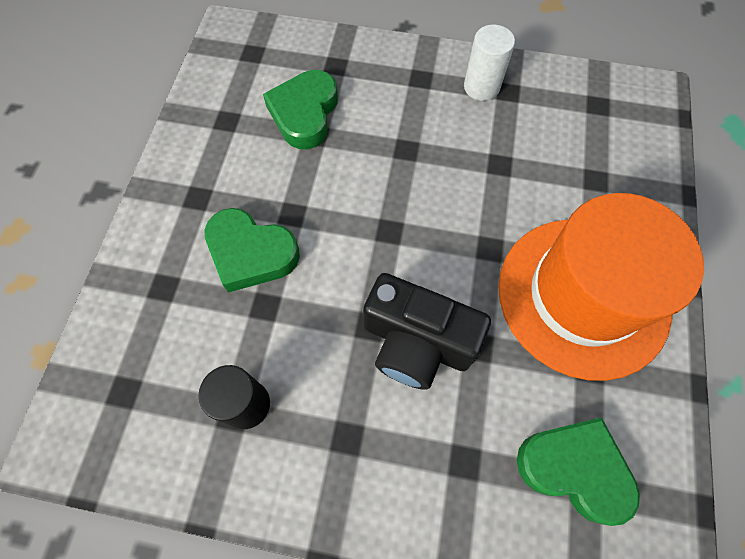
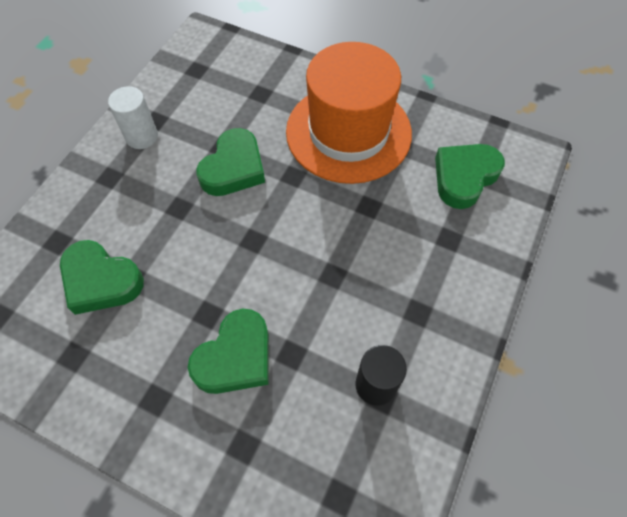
camera: 75 degrees left, 5 degrees down
(417, 342) = (355, 245): black camera -> none
(475, 184) = (234, 168): none -> green heart

